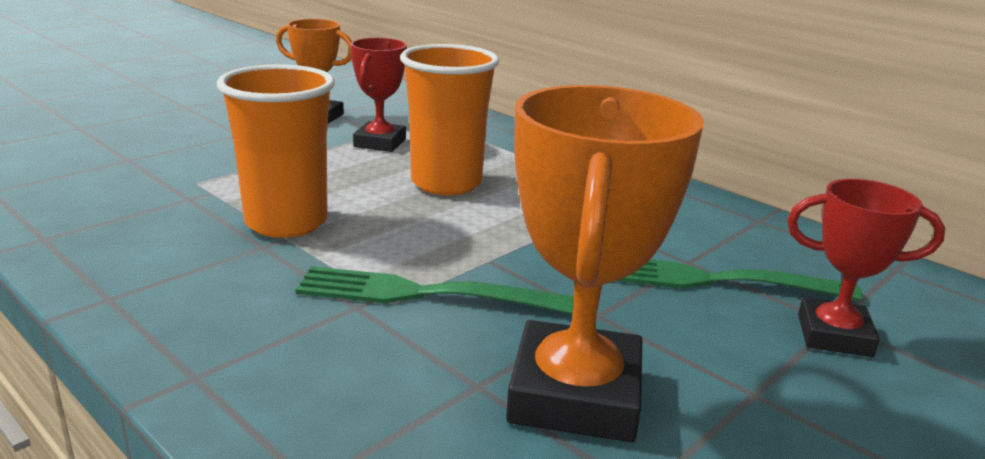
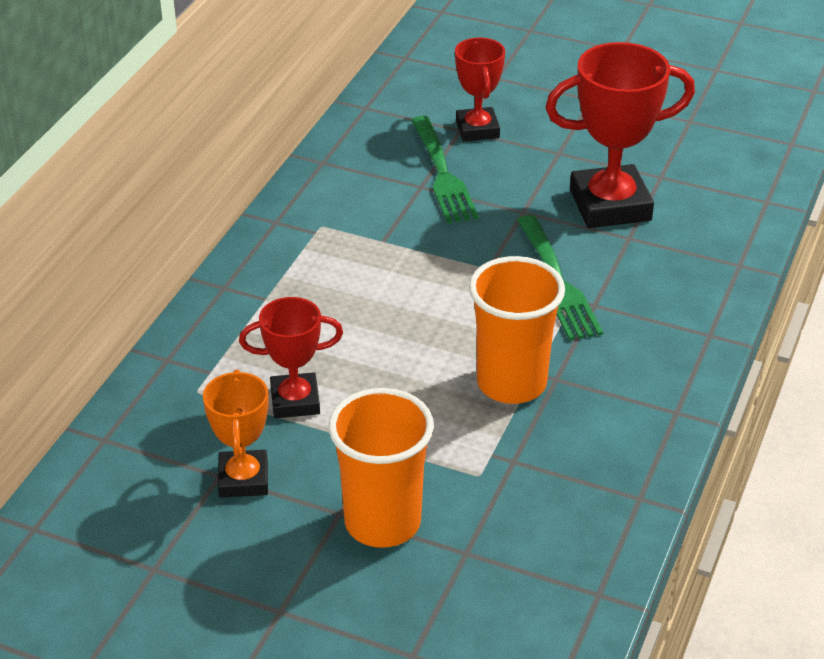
camera: 110 degrees left, 15 degrees up
(446, 183) = (368, 326): orange cup -> orange cup (382, 522)
(575, 394) = (610, 205): orange trophy -> red trophy

